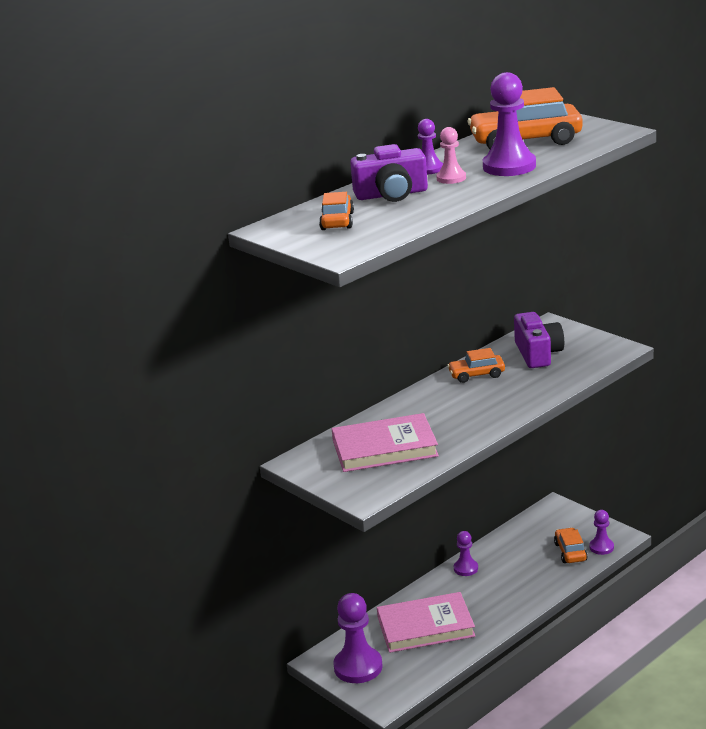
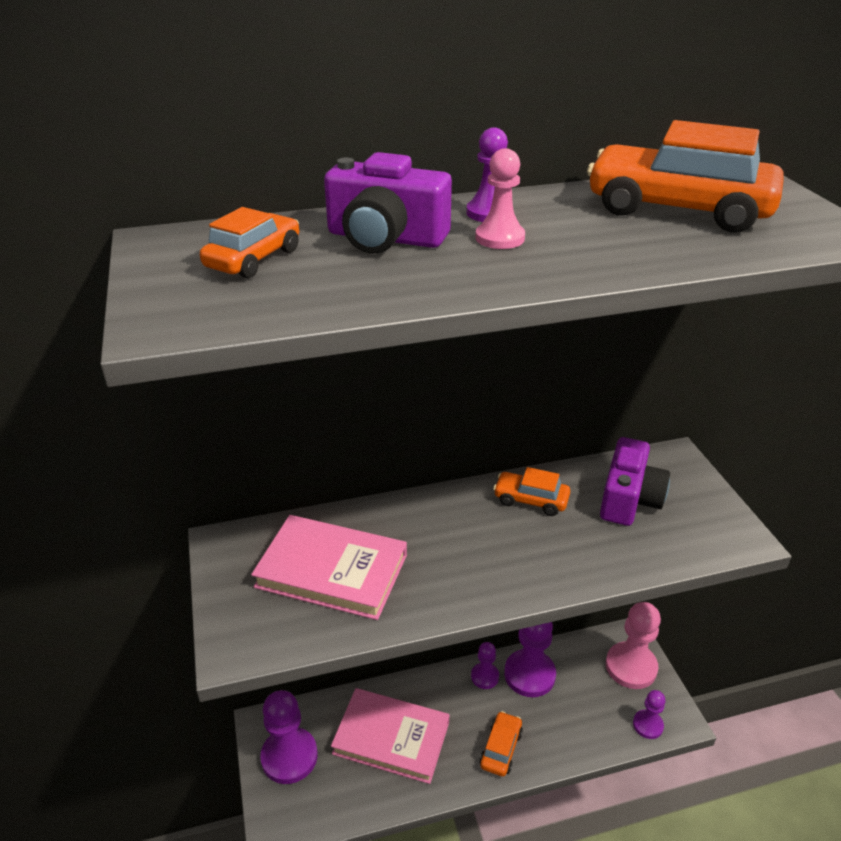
camera: 25 degrees right, 10 degrees up
(509, 166) = (607, 245): purple pawn -> purple pawn (529, 674)
(567, 522) = (631, 667): none -> pink pawn
(570, 552) = (608, 713): orange car -> orange car (501, 749)

